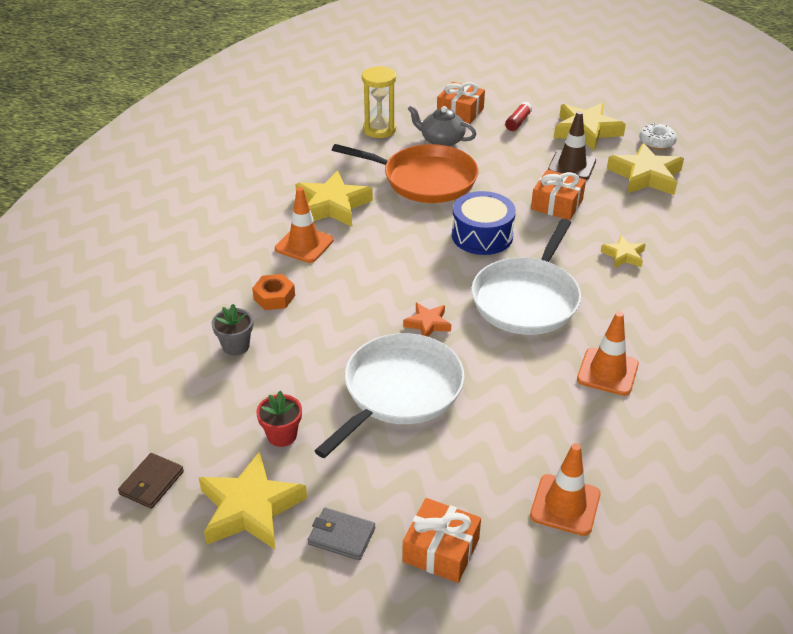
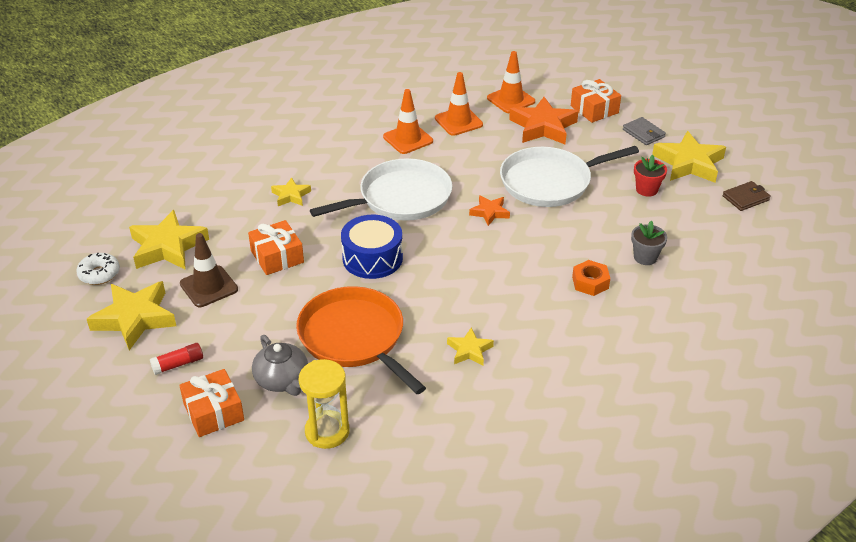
camera: 145 degrees left, 0 degrees up
(304, 244) = (529, 320): orange traffic cone -> orange traffic cone (458, 121)
(332, 205) = (469, 350): yellow star -> yellow star, size x0.53
(479, 475) = (543, 127): none -> orange star

